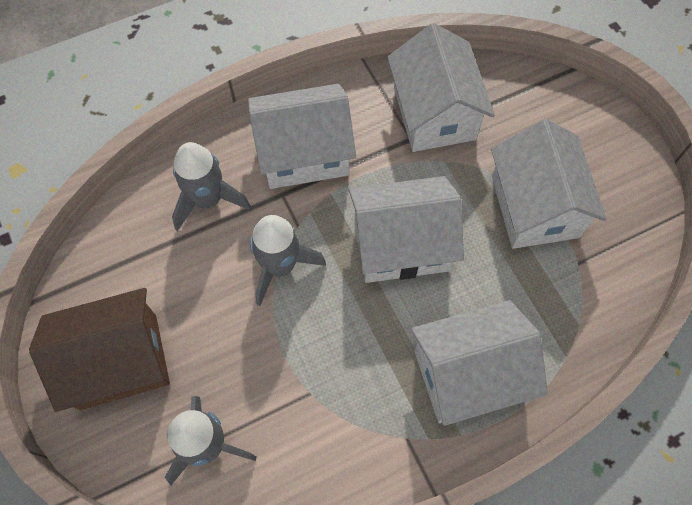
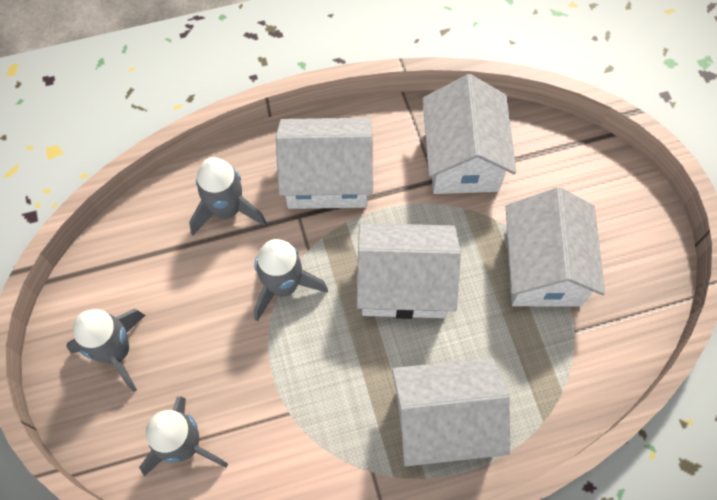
camera: 10 degrees right, 0 degrees up
(118, 361) = (116, 351): brown house -> grey rocket

